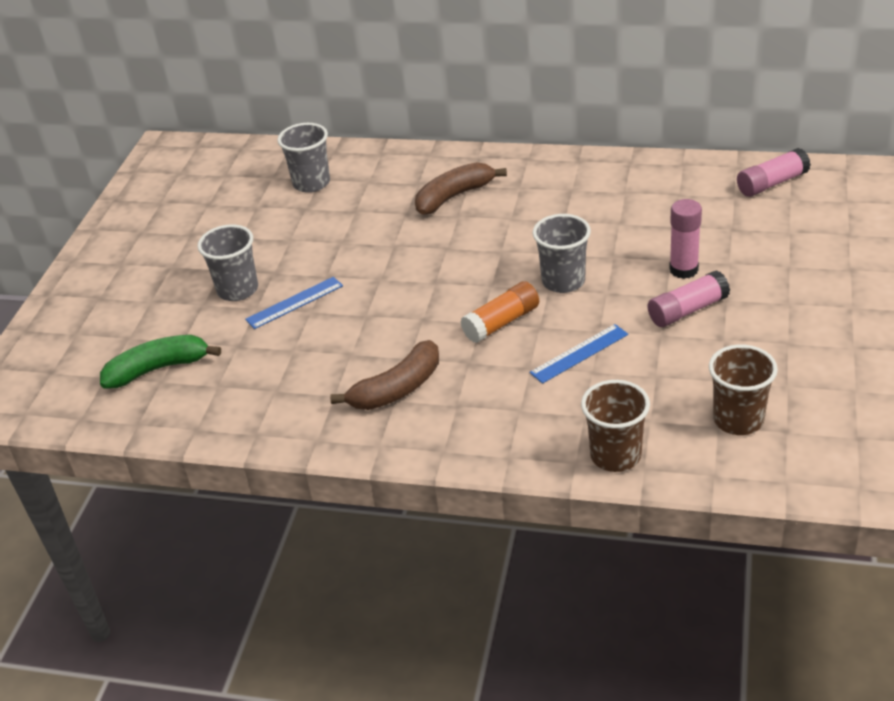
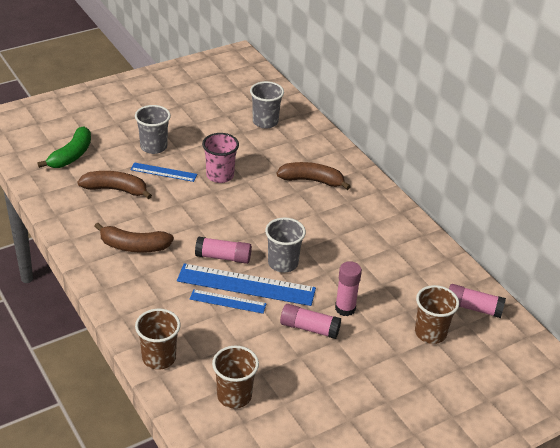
camera: 40 degrees right, 0 degrees up
(158, 369) = (71, 155): green banana -> green banana turned 90 degrees clockwise
(274, 358) = (116, 189): none -> brown banana
(358, 260) = (220, 175): none -> pink cup
(501, 322) = (223, 257): orange glue stick -> pink glue stick
(567, 326) = (246, 285): none -> blue ruler
(780, 229) = (430, 333): none -> brown cup

